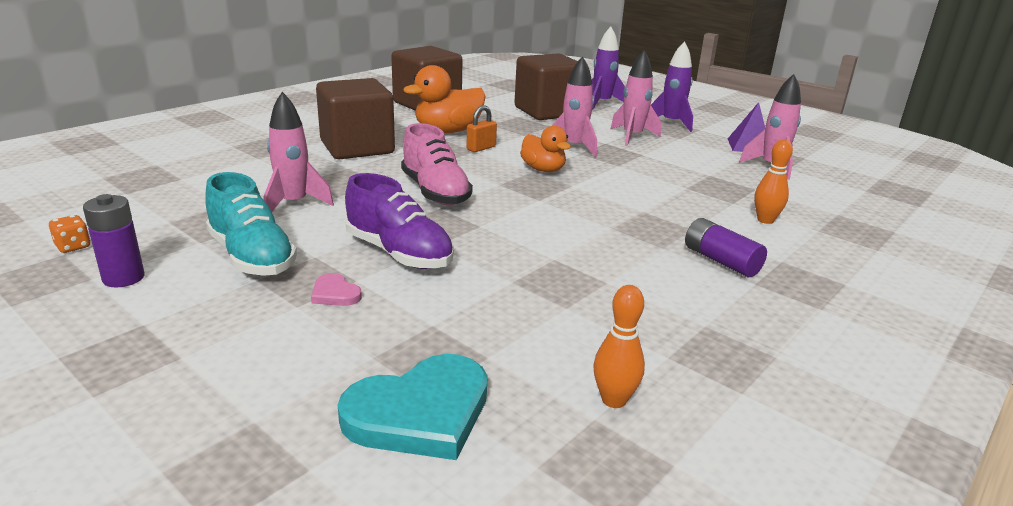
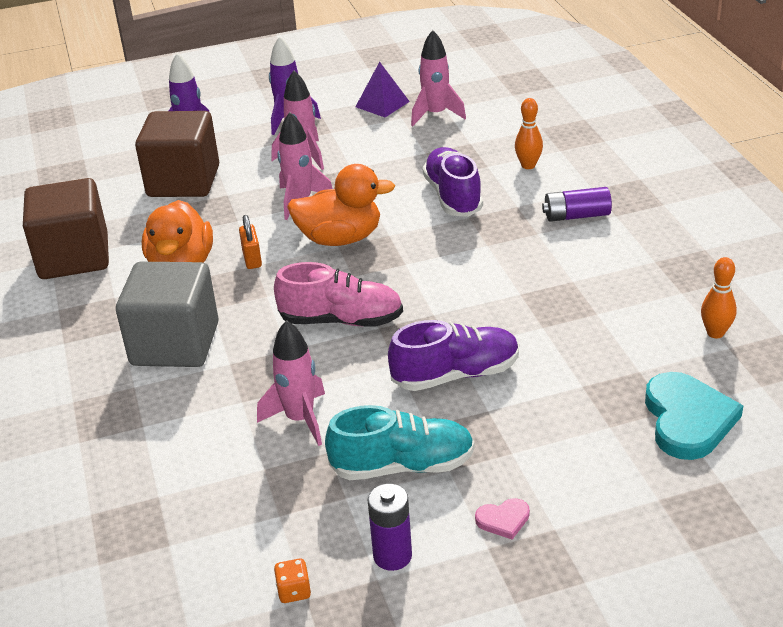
camera: 55 degrees left, 10 degrees up
(335, 293) = (504, 427): pink heart -> pink heart (503, 520)
(357, 147) = (175, 344): brown cube -> grey cube
(543, 169) = (340, 238): orange duck -> orange duck, size x1.54
(663, 198) = (453, 196): none -> purple shoe

